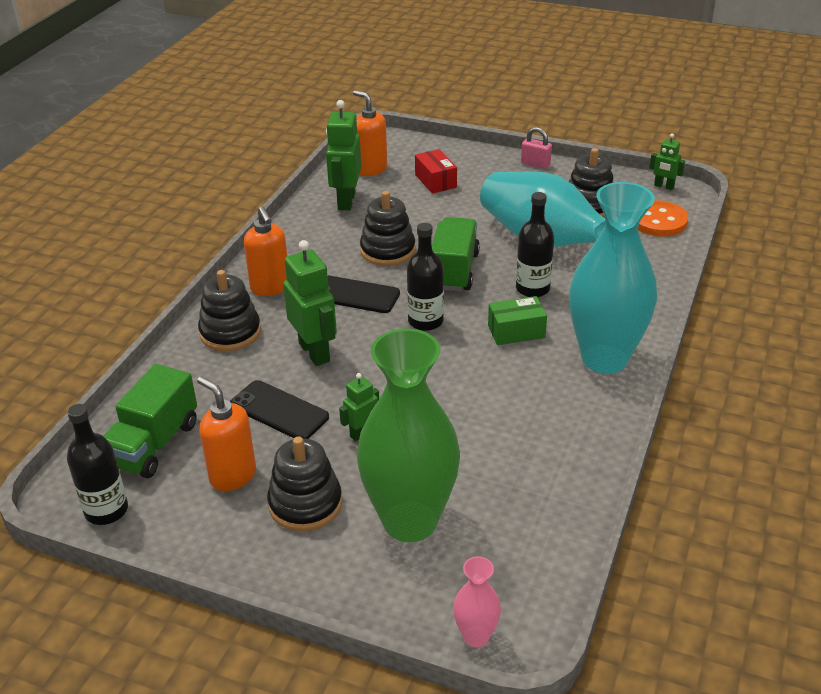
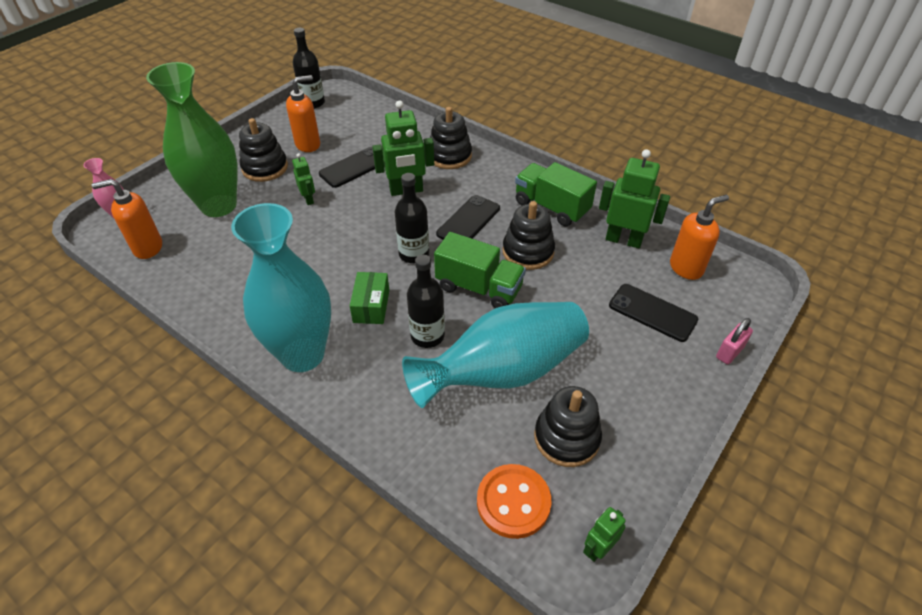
camera: 105 degrees right, 10 degrees up
(154, 444) = (354, 120): green truck -> green truck (551, 207)
(270, 288) = (497, 179): orange soap dispenser -> orange soap dispenser (147, 248)
(435, 181) = (652, 312): red box -> black phone
(535, 164) = (682, 416): pink padlock -> pink padlock (729, 352)

